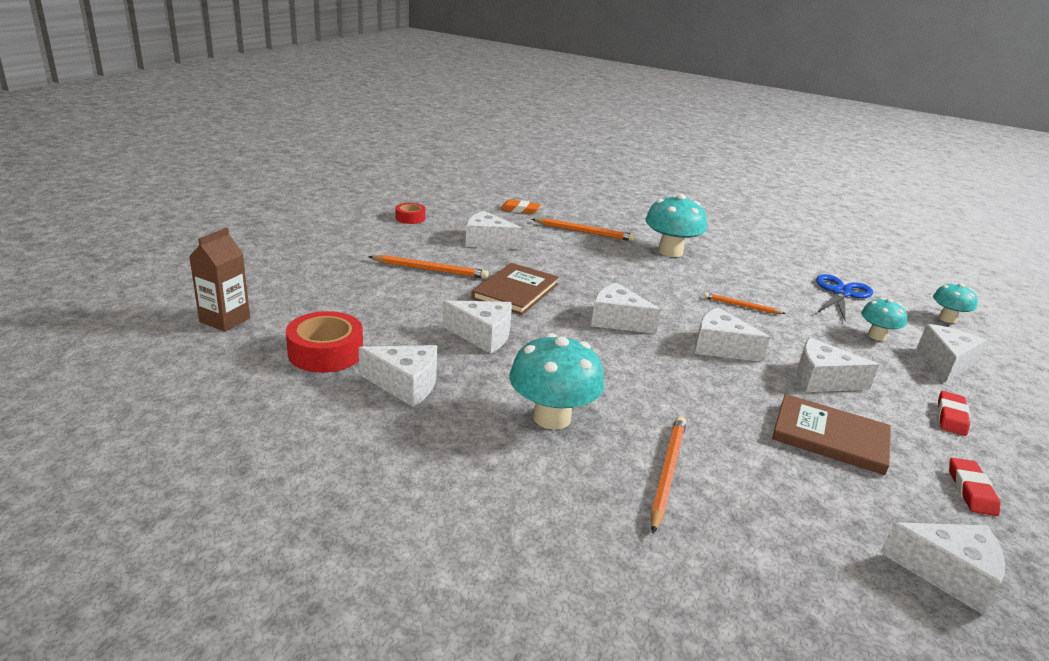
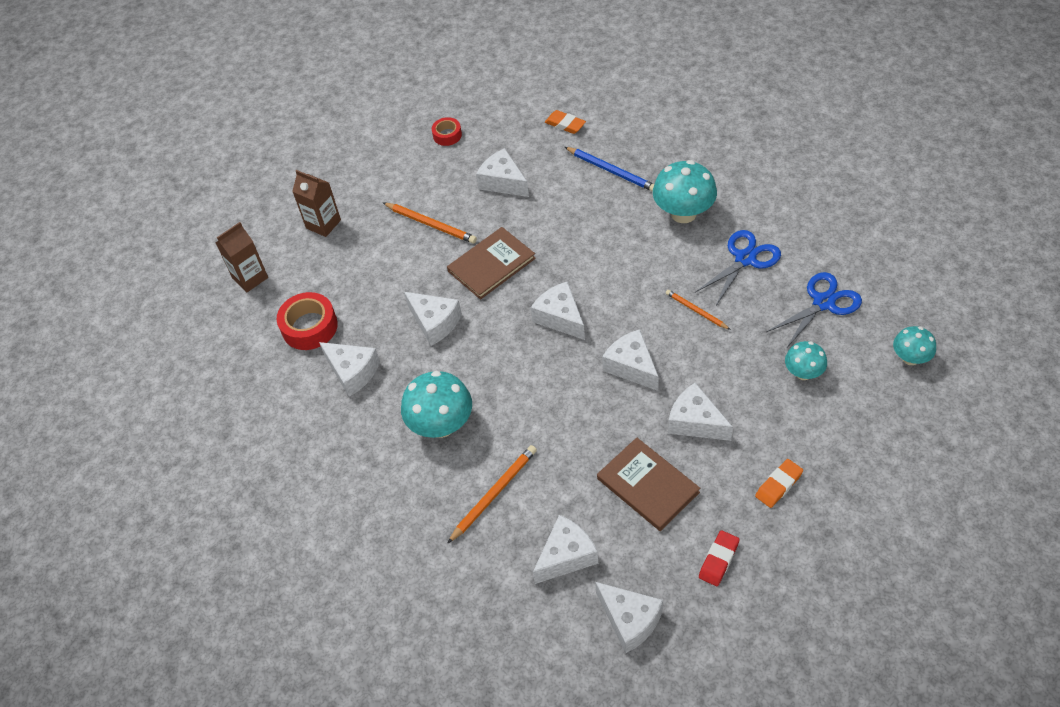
camera: 30 degrees right, 25 degrees up
(304, 276) = (323, 224): none -> brown carton
(584, 232) = (611, 171): orange pencil -> blue pencil
(749, 273) = (745, 259): none -> blue scissors
(945, 363) = (842, 420): white cheese -> white cheese (566, 556)
(951, 417) = (778, 485): red eraser -> orange eraser

